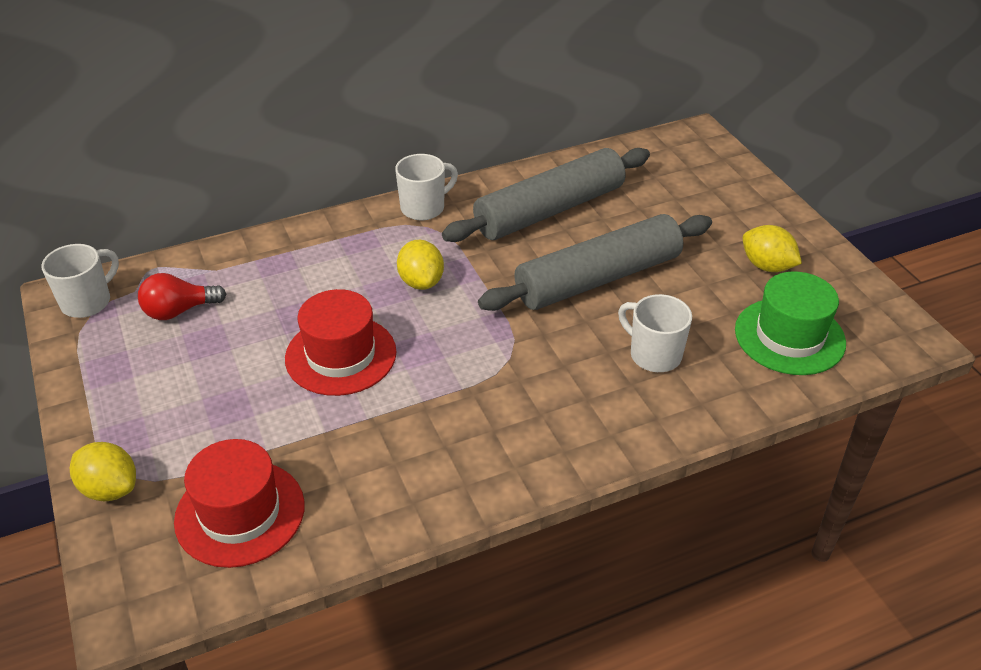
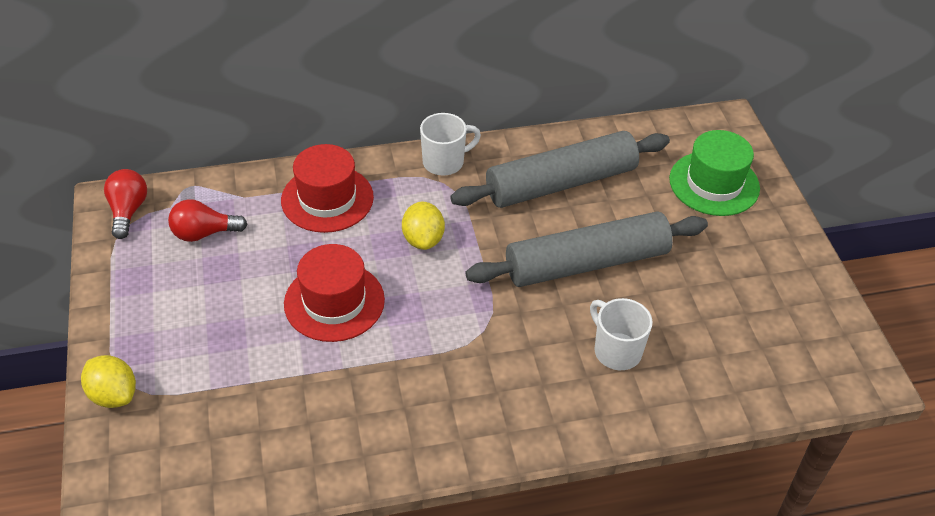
camera: 10 degrees right, 5 degrees up
(87, 302) = (128, 211): white mug -> red light bulb
(240, 513) = (215, 438): red hat -> red hat (327, 199)
(767, 266) = (751, 276): yellow lemon -> none
(789, 336) = (750, 354): green hat -> green hat (714, 183)

